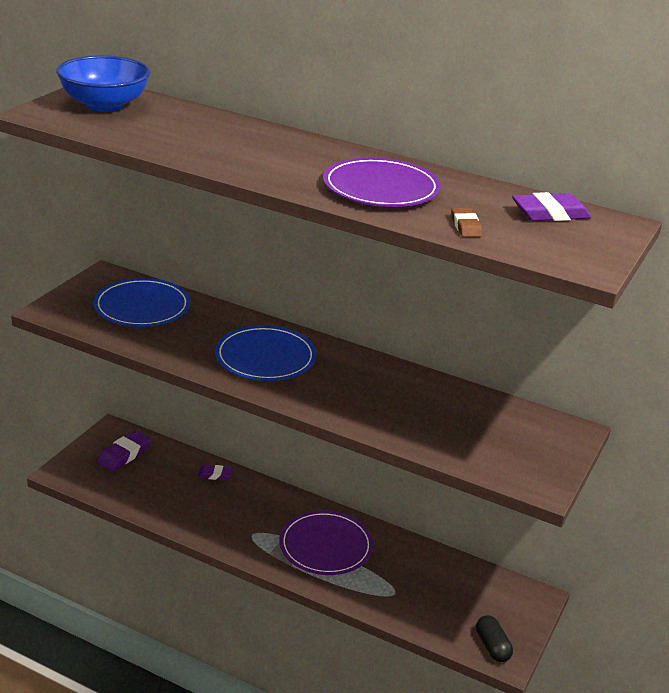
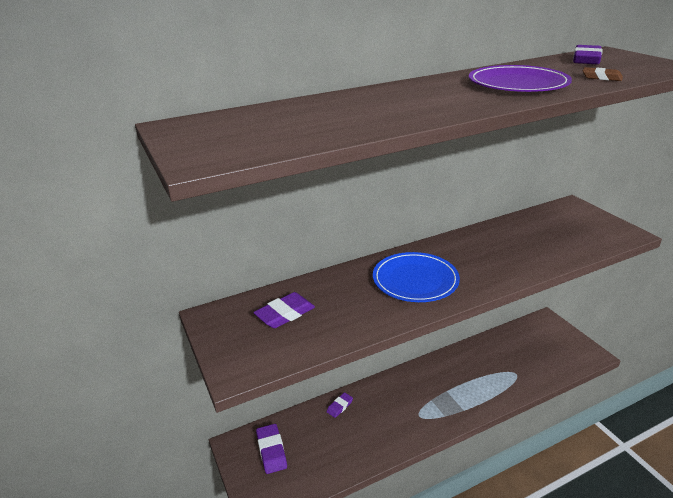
camera: 50 degrees left, 0 degrees up
(104, 105) = (226, 130): blue bowl -> none
(142, 307) = (285, 314): blue plate -> purple eraser
(325, 546) = (454, 384): purple plate -> none
(492, 646) = (581, 355): black capsule -> none

